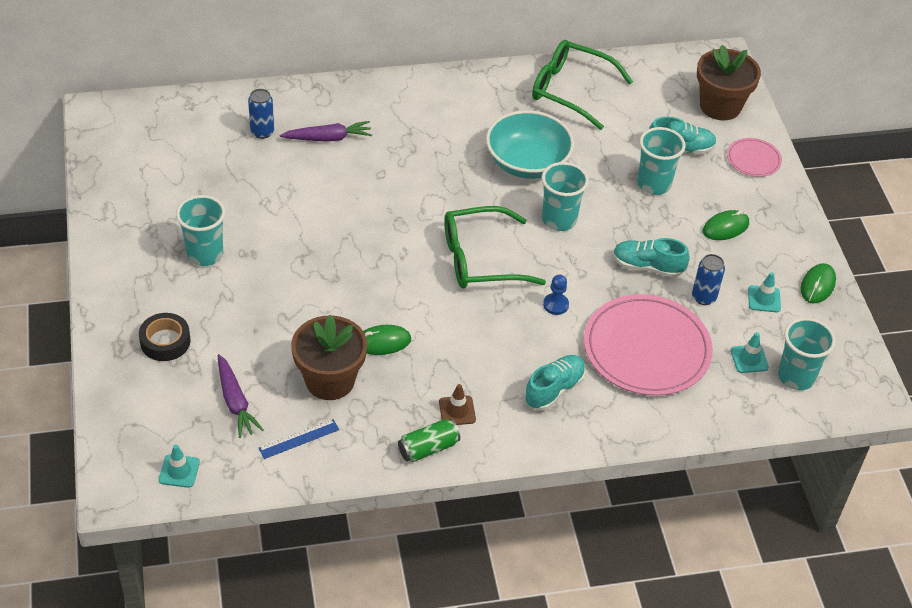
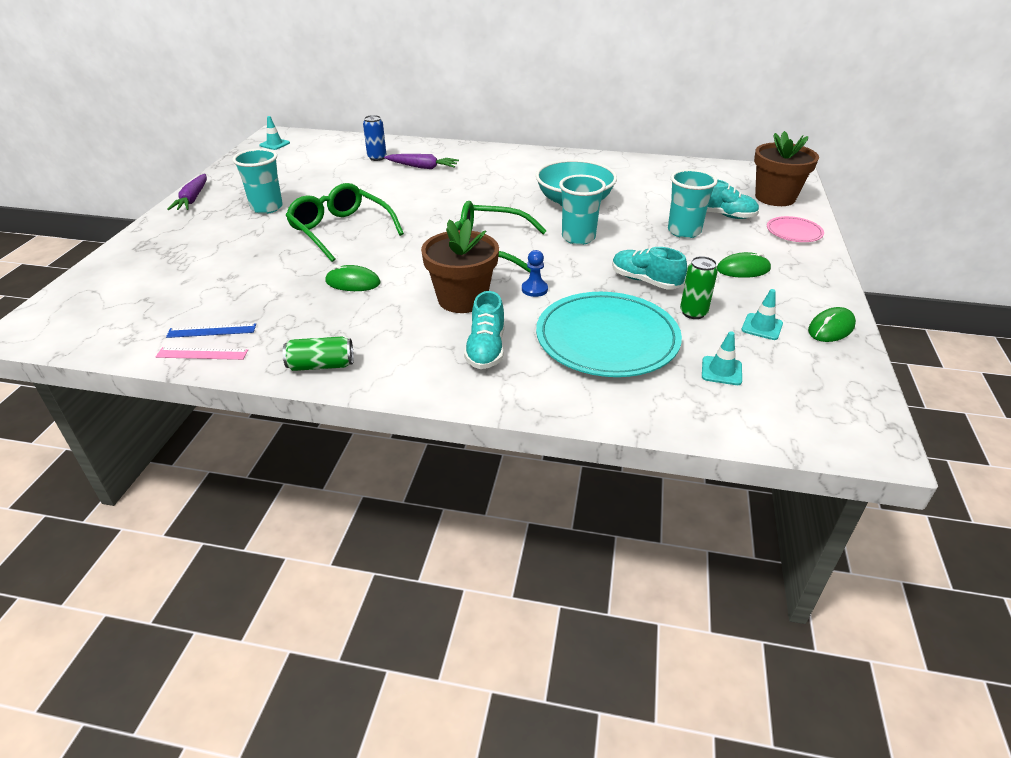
camera: 25 degrees right, 10 degrees down
(165, 341) = (179, 248): black tape -> none
(179, 471) = (87, 329): turquoise traffic cone -> turquoise traffic cone (274, 144)
(235, 402) = (188, 294): purple carrot -> purple carrot (192, 199)
(314, 466) = (202, 354): none -> pink ruler
(330, 380) = (281, 297): brown flower pot -> brown flower pot (462, 299)
(457, 411) = (375, 343): brown traffic cone -> none
(554, 390) = (486, 349): turquoise shoe -> turquoise shoe turned 120 degrees clockwise
(571, 90) = (641, 171): green glasses -> green glasses (341, 230)
(646, 349) = (607, 339): pink plate -> turquoise plate
(704, 297) = (693, 313): blue can -> green can
(796, 377) = (773, 398): turquoise cup -> none

